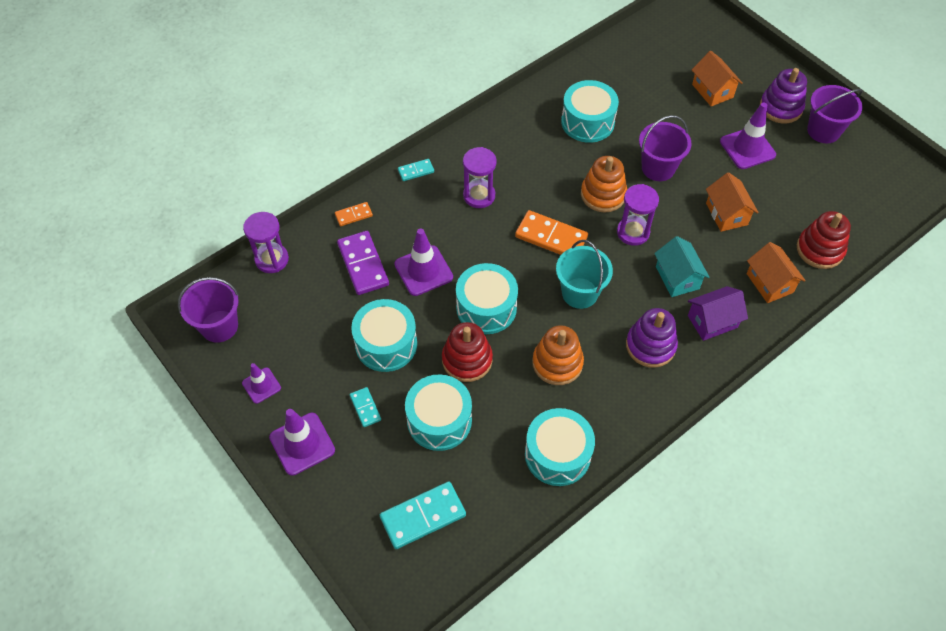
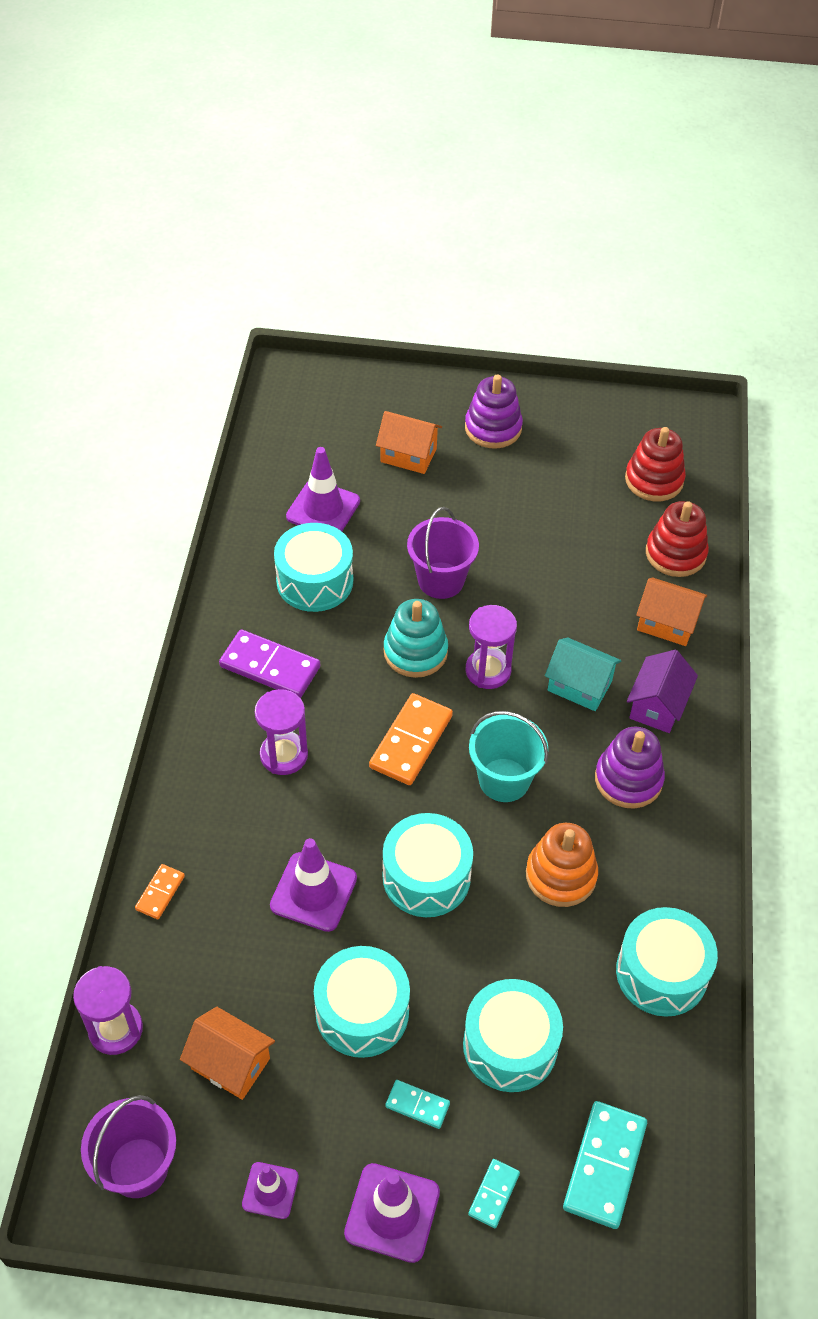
camera: 45 degrees left, 5 degrees down
(363, 264) = (235, 943): purple domino -> purple domino (270, 667)
(416, 171) = (179, 782): turquoise domino -> turquoise domino (494, 1194)
(467, 360) = (467, 952): red stacking toy -> red stacking toy (654, 480)
(551, 237) = (411, 742): orange domino -> orange domino turned 45 degrees counterclockwise
(603, 194) = (415, 652): orange stacking toy -> turquoise stacking toy
(726, 214) = (556, 581): orange house -> orange house (230, 1063)
(747, 148) = (505, 495): purple traffic cone -> purple traffic cone (323, 509)
(823, 131) = (556, 425): purple bucket -> none

